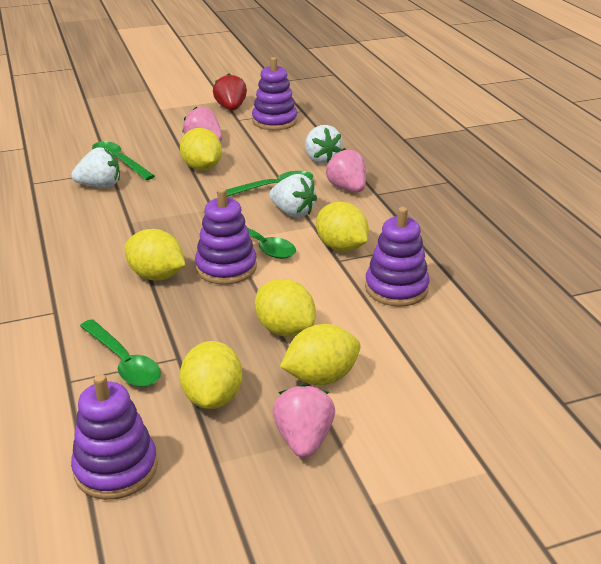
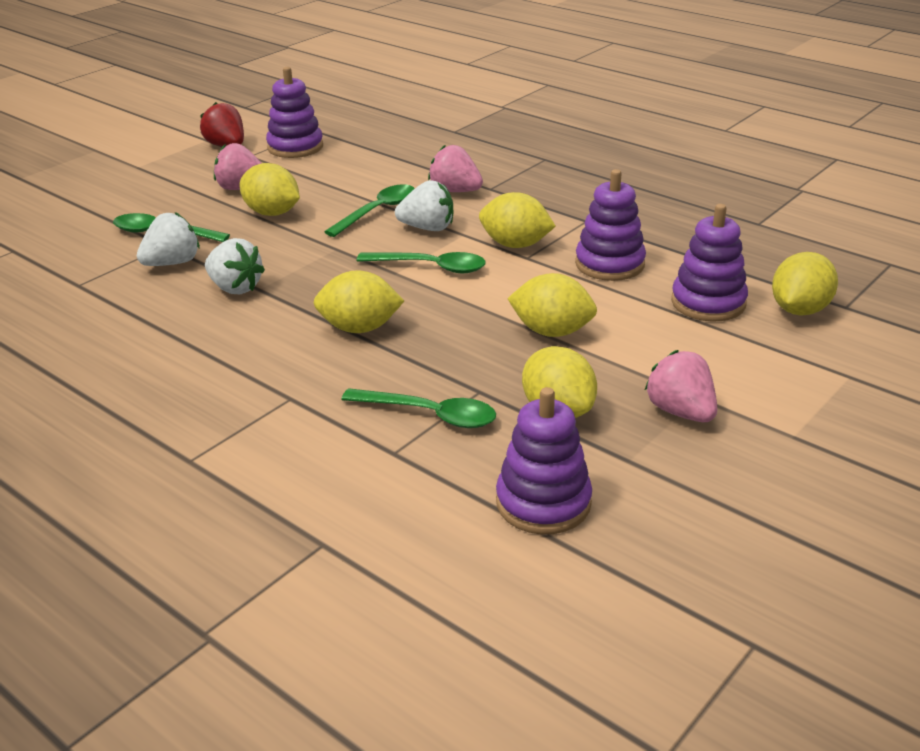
camera: 30 degrees left, 0 degrees up
(226, 268) = (424, 298): purple stacking toy -> purple stacking toy (708, 303)
(321, 159) = (394, 171): white strawberry -> white strawberry (235, 288)
(321, 377) = (634, 358): yellow lemon -> yellow lemon (799, 310)

